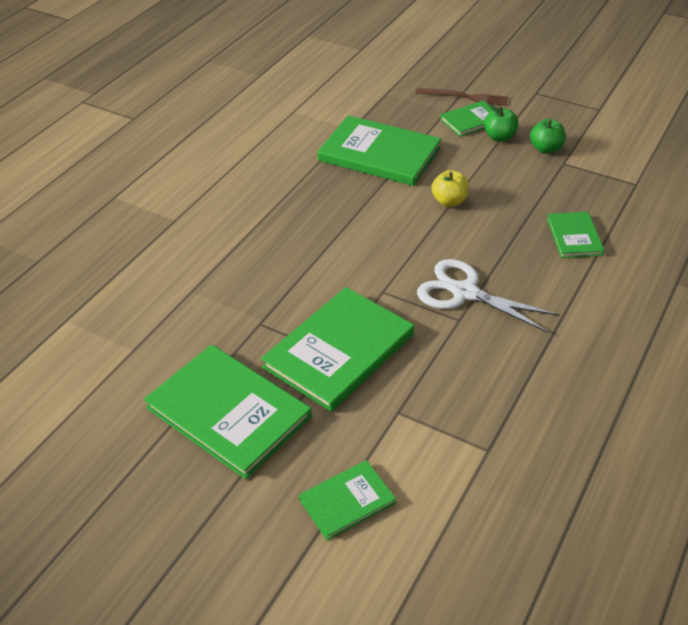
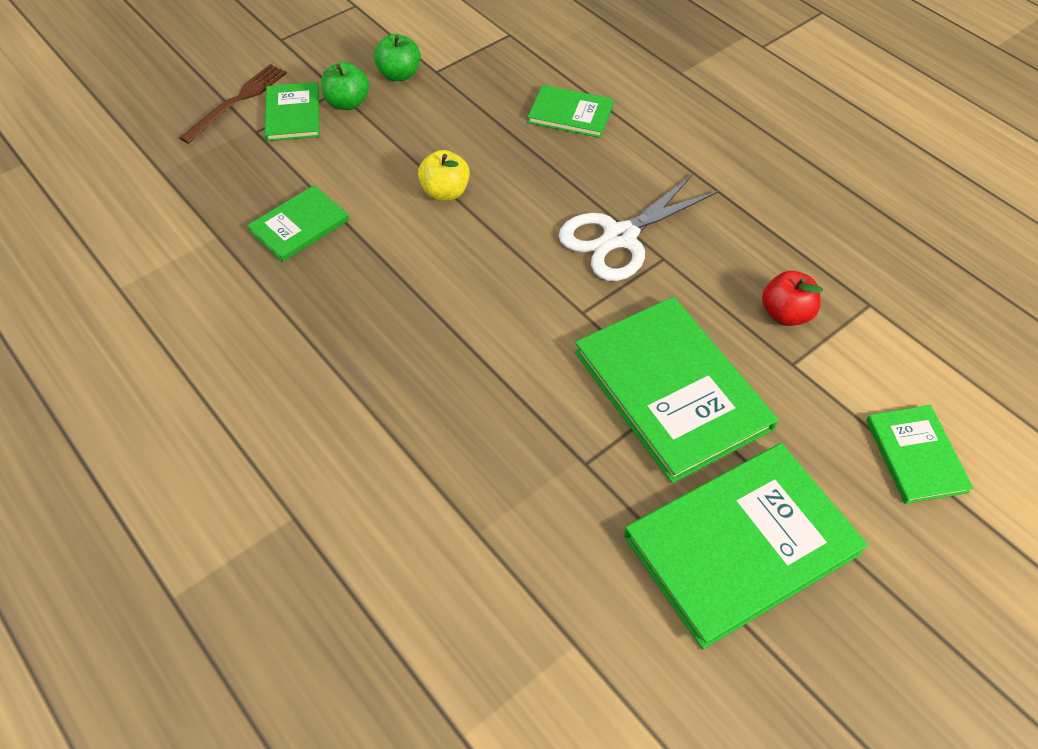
camera: 70 degrees left, 10 degrees up
(379, 154) = (299, 226): green book -> green book, size x0.53
(446, 399) = (786, 314): none -> red apple

